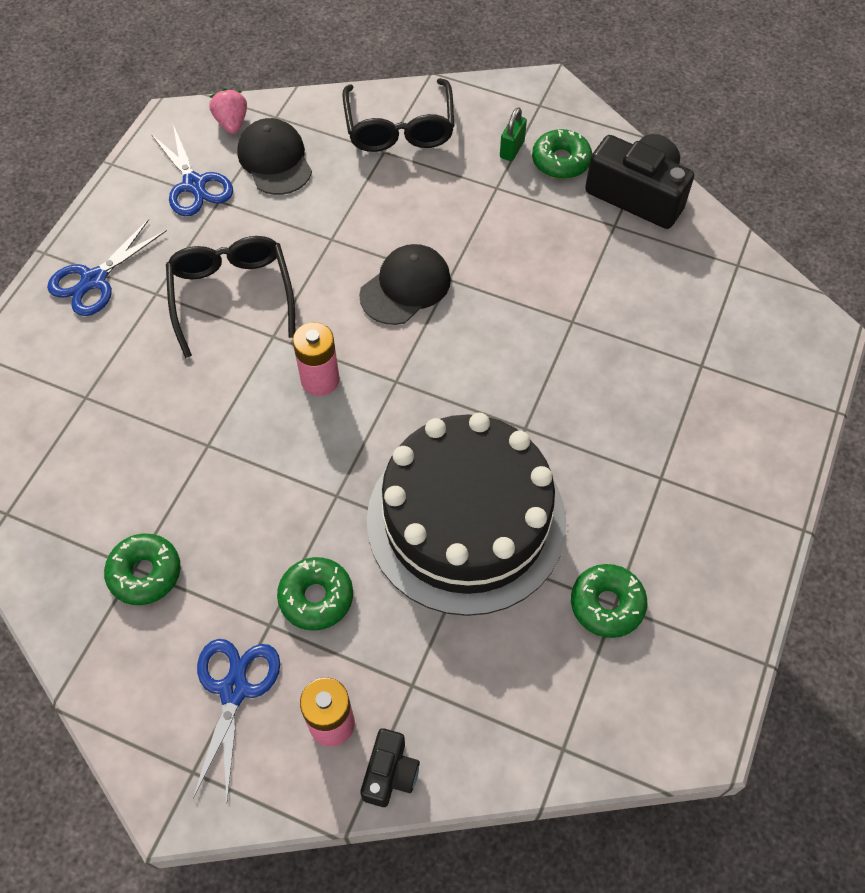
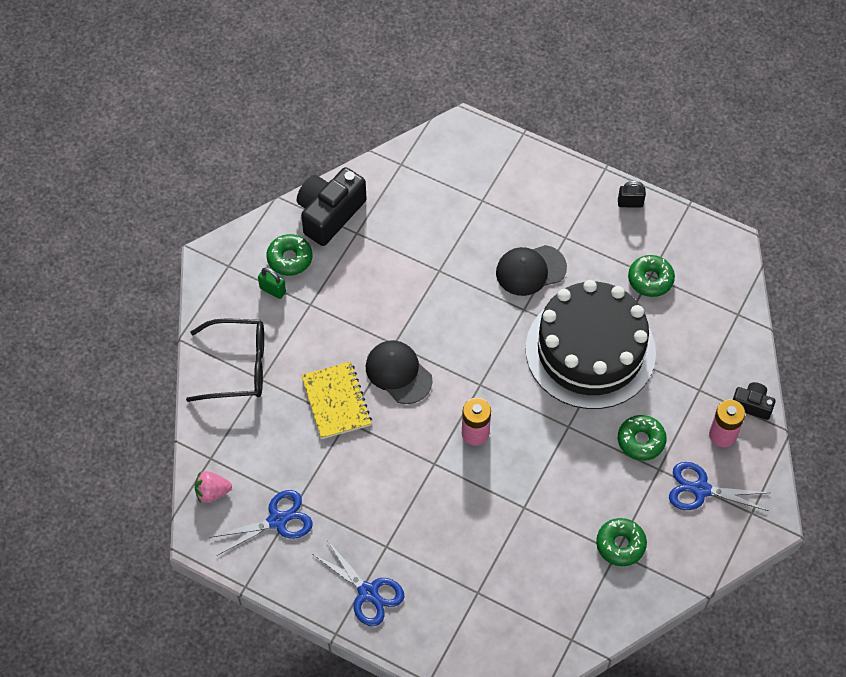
camera: 85 degrees left, 0 degrees up
(232, 295) = (394, 492): black glasses -> none
(275, 160) = (259, 459): black cap -> black cap (530, 270)
(358, 226) = (336, 401): none -> yellow notebook
(747, 569) = (630, 203): none -> black padlock

